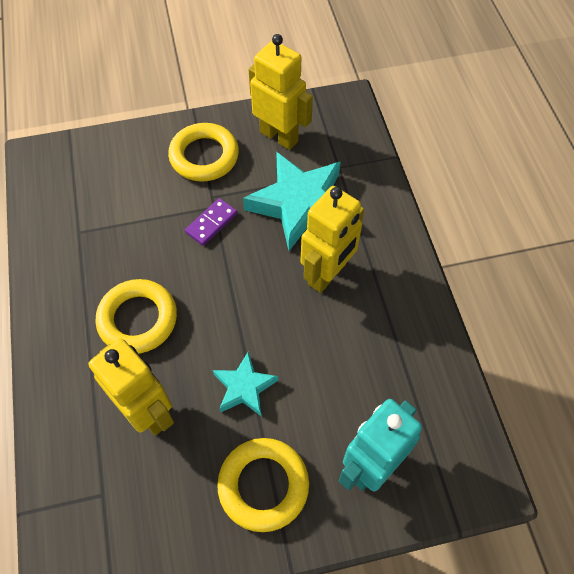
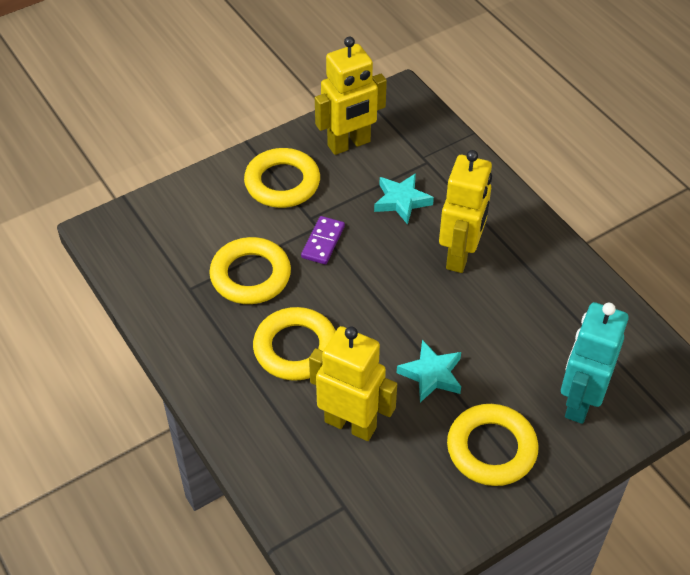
camera: 20 degrees left, 10 degrees down
(134, 236) = (250, 275): none -> yellow ring
(279, 136) = (349, 144): yellow robot -> yellow robot turned 135 degrees clockwise
(299, 204) = (401, 201): turquoise star -> turquoise star, size x0.53

